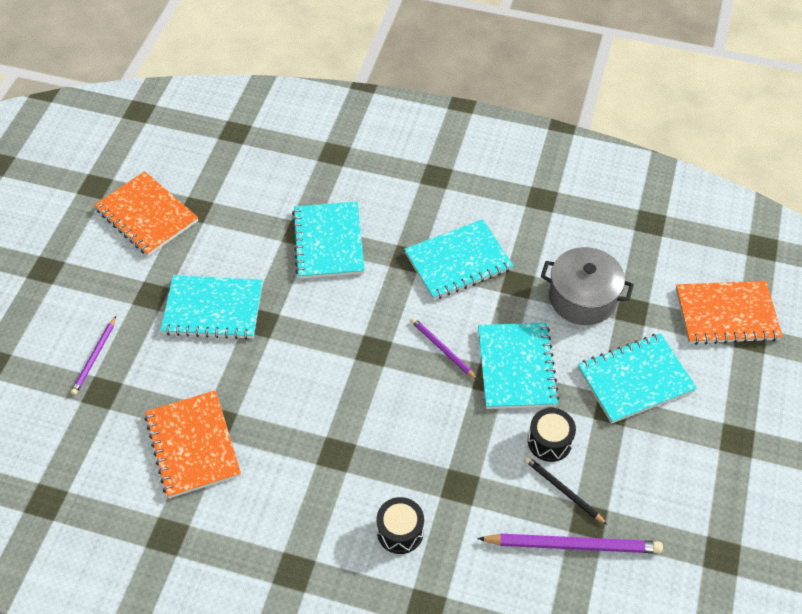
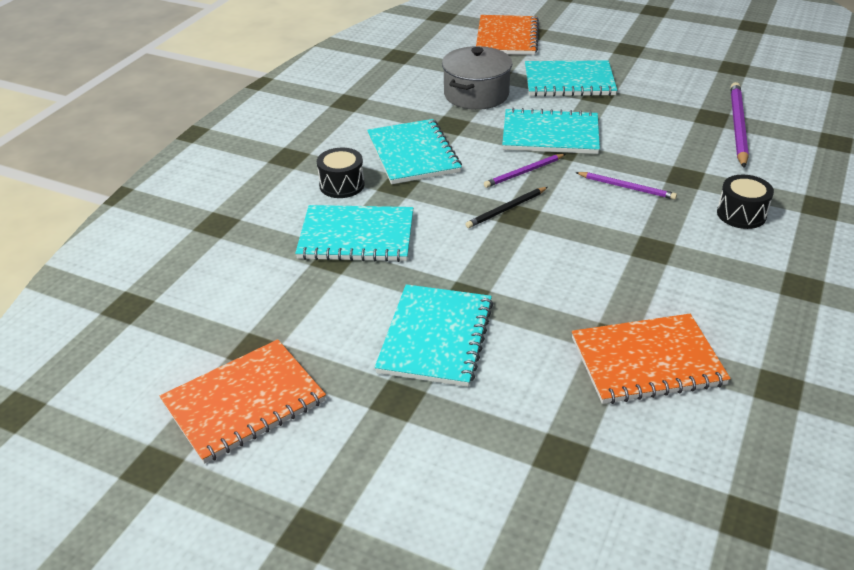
camera: 80 degrees left, 15 degrees down
(94, 357) = (499, 464): purple pencil -> purple pencil (627, 187)
(549, 441) = (633, 126): black drum -> black drum (342, 185)
(563, 490) = (684, 125): black pencil -> black pencil (506, 209)
(635, 380) = (569, 81): turquoise notebook -> turquoise notebook turned 75 degrees counterclockwise

